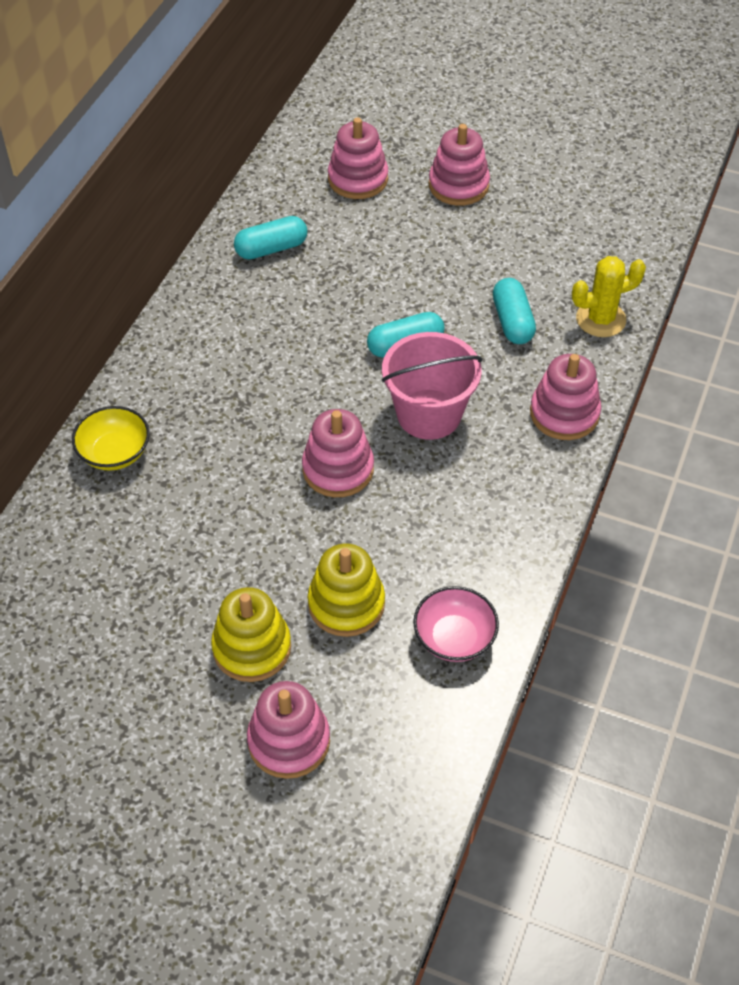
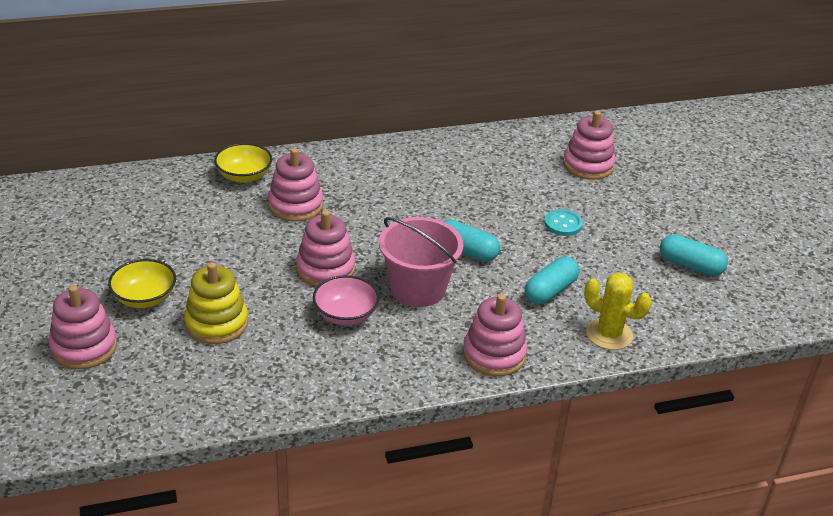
camera: 50 degrees right, 15 degrees down
(252, 648) = (144, 298): yellow stacking toy -> yellow bowl
(271, 249) = (479, 159): turquoise capsule -> turquoise capsule (690, 266)
(428, 253) = (563, 224): none -> turquoise button
(454, 638) = (233, 387): pink bowl -> pink bowl (345, 315)
(458, 185) = (645, 210): pink stacking toy -> pink stacking toy (295, 205)

